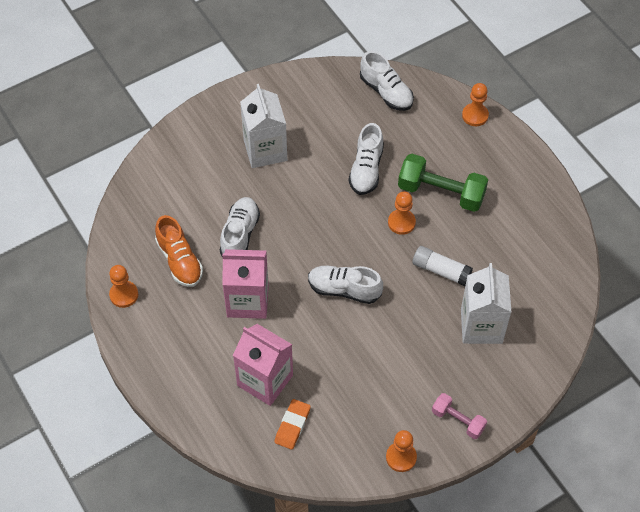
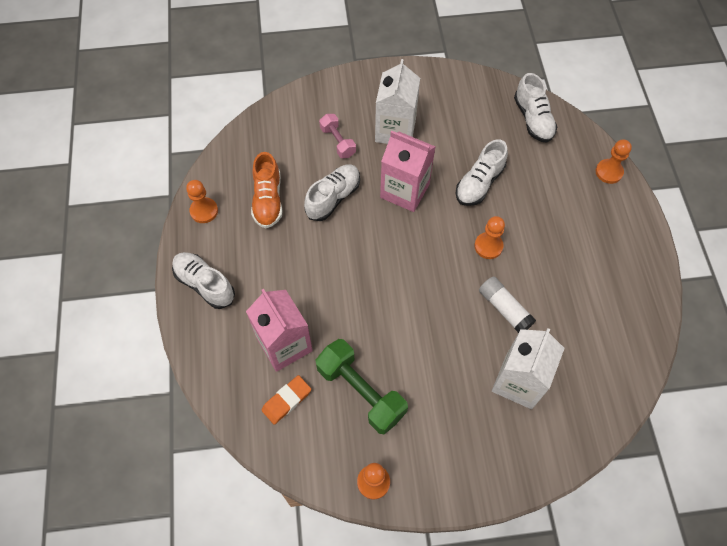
camera: 25 degrees right, 5 degrees up
(247, 301) = (308, 261): pink carton -> pink carton (405, 191)
(344, 289) = (402, 288): white shoe -> white shoe (205, 284)
(441, 192) = (541, 232): green dumbbell -> green dumbbell (361, 391)
(458, 420) = (449, 470): pink dumbbell -> pink dumbbell (338, 142)

